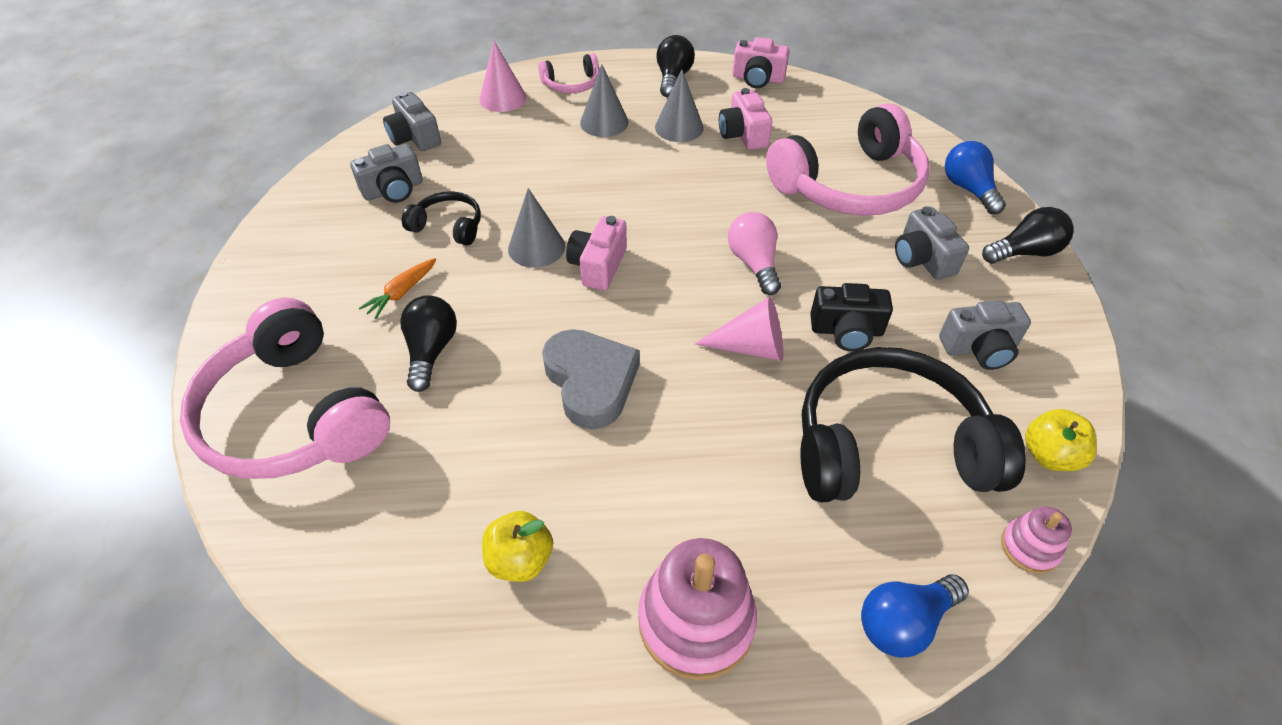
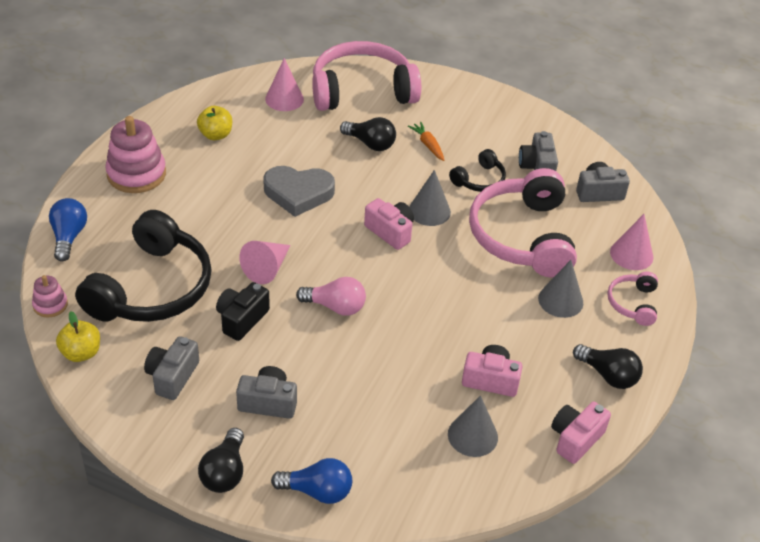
camera: 115 degrees right, 5 degrees down
(365, 510) = (284, 99): none -> pink cone
(679, 127) = (526, 343): grey cone -> grey cone (472, 435)
(850, 185) = (378, 411): pink headphones -> pink headphones (522, 236)

